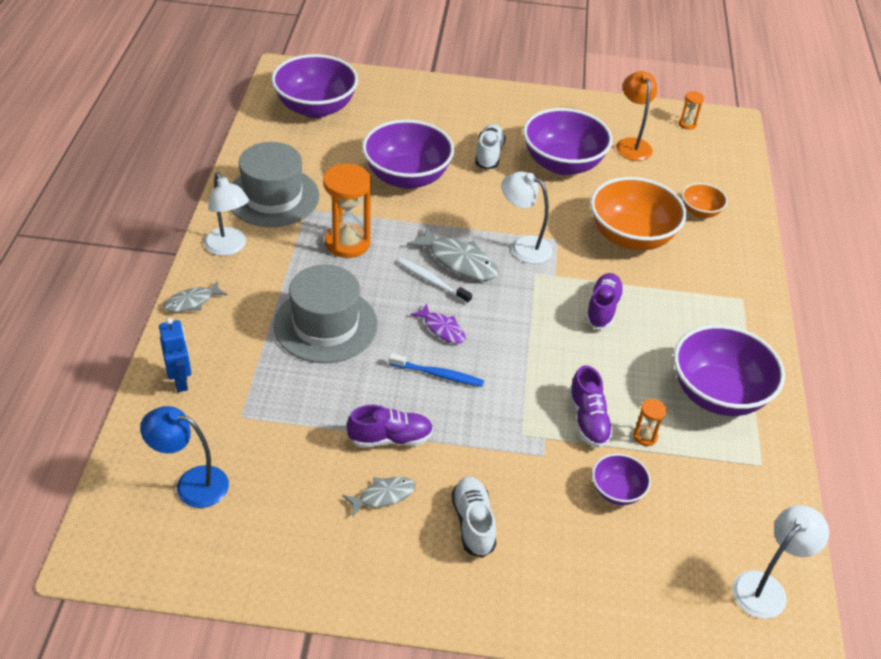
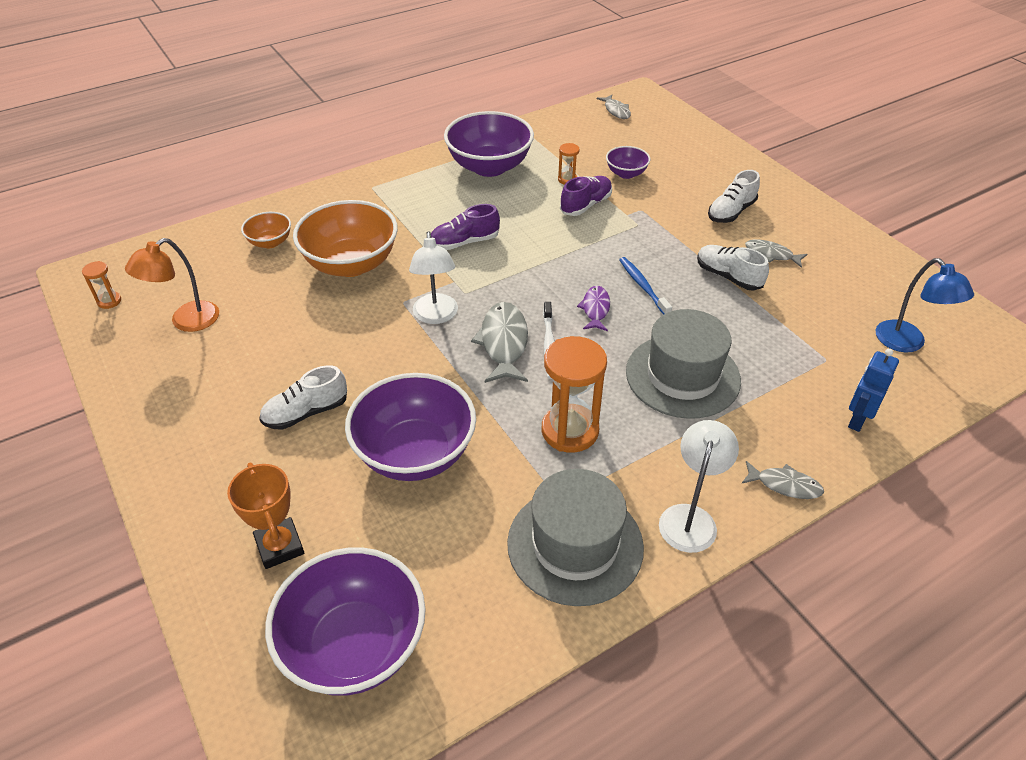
camera: 125 degrees left, 0 degrees up
(390, 438) = (728, 276): purple shoe -> white shoe
(400, 110) = (279, 546): none -> orange trophy
(562, 164) = (271, 352): purple bowl -> none
(766, 587) = (616, 111): white lamp -> grey fish

